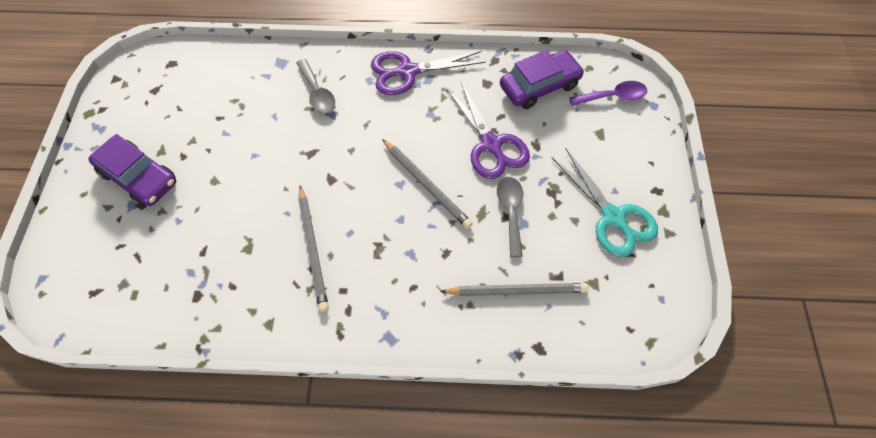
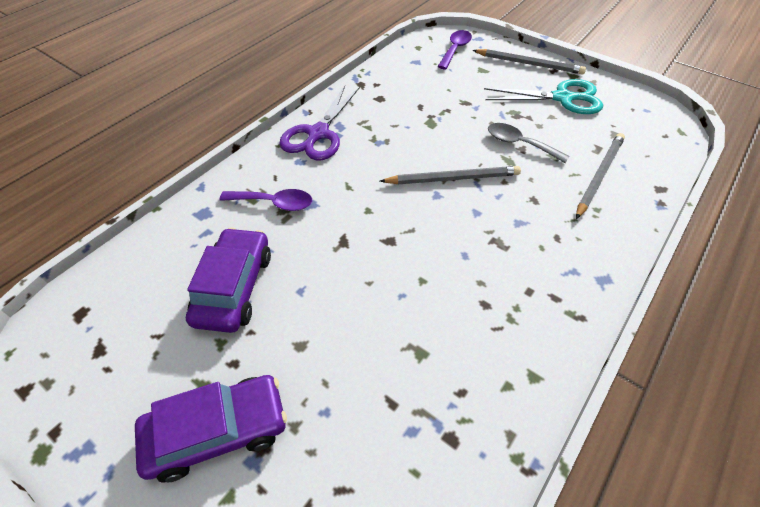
camera: 55 degrees left, 10 degrees down
(313, 249) = (464, 293): grey pencil -> grey pencil (529, 64)
(317, 93) = (274, 203): grey spoon -> purple spoon
(491, 145) = (444, 124): purple scissors -> none
(539, 86) = (411, 75): purple car -> purple car (234, 287)

